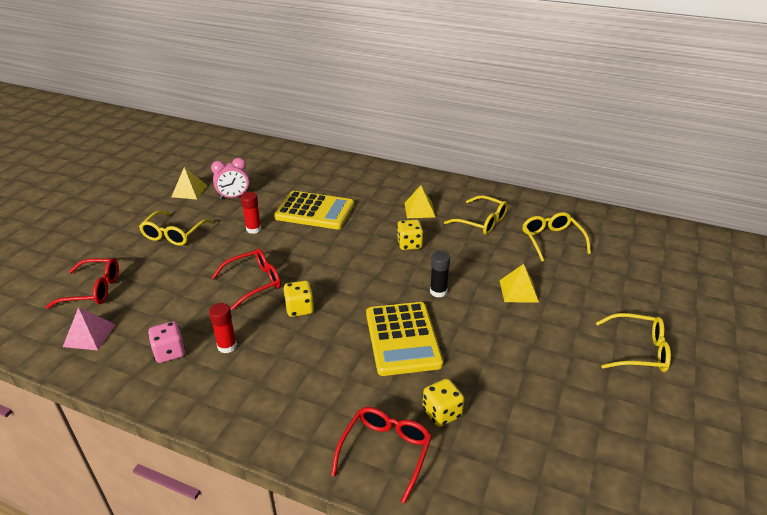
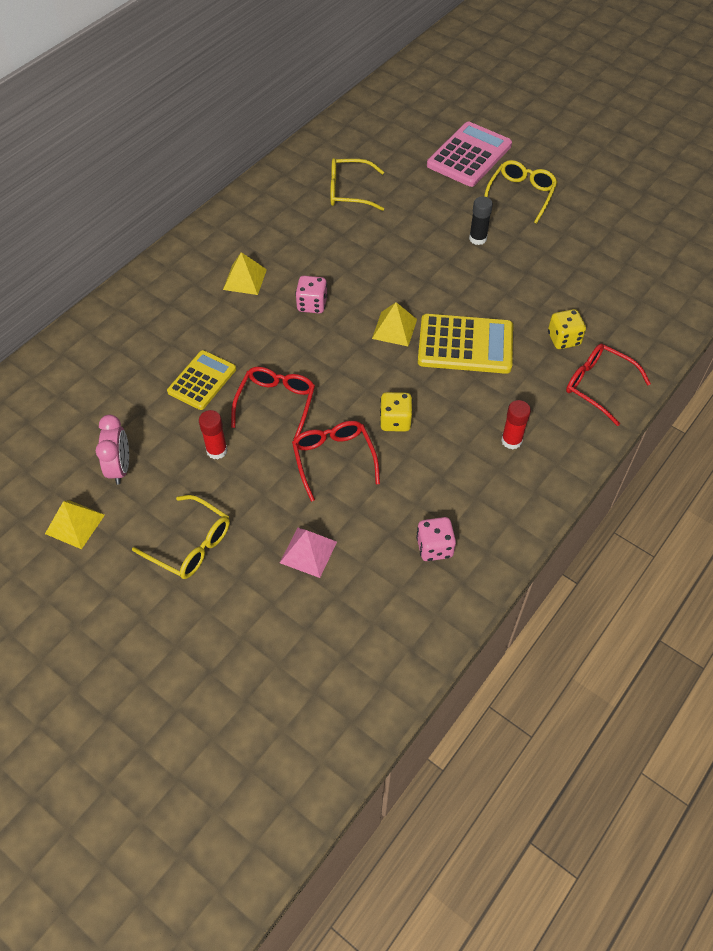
camera: 75 degrees left, 20 degrees up
(89, 335) = (382, 634): pink pyramid -> pink pyramid (308, 552)
(93, 290) = (289, 638): red glasses -> red glasses (276, 403)
(227, 346) = (438, 492): red glue stick -> red glue stick (511, 441)
(315, 211) = (202, 380): yellow calculator -> yellow calculator, size x0.65
(409, 244) = (312, 304): yellow dice -> pink dice
(438, 291) = (403, 301): black glue stick -> black glue stick (477, 238)
(482, 222) = (293, 233): yellow glasses -> none
(518, 291) = (421, 242): yellow pyramid -> yellow pyramid (394, 329)
(664, 304) = (469, 155): none -> pink calculator

